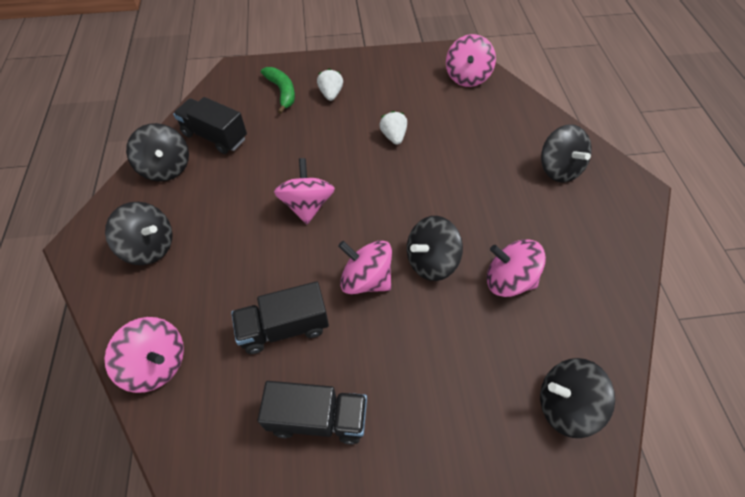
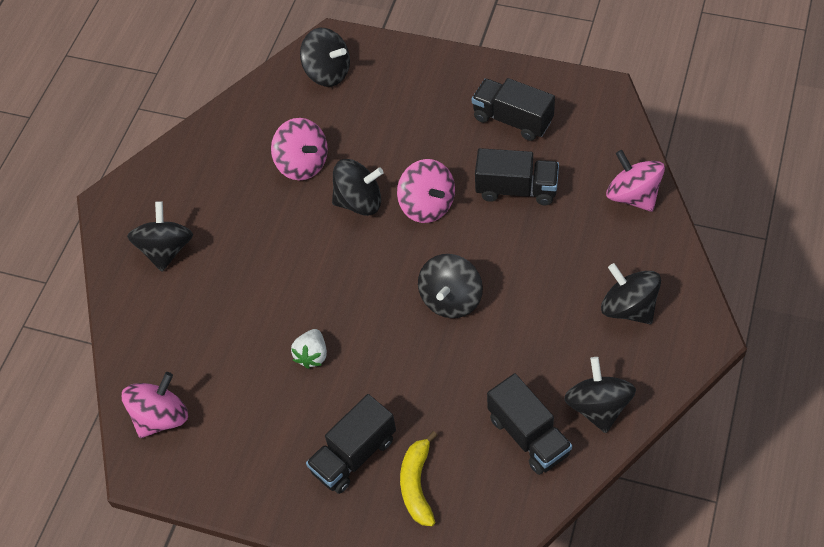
camera: 150 degrees left, 0 degrees up
(282, 92) = (417, 484): green banana -> yellow banana
(307, 205) = (451, 299): pink spinning top -> black spinning top
(331, 94) = (353, 455): white strawberry -> black truck

